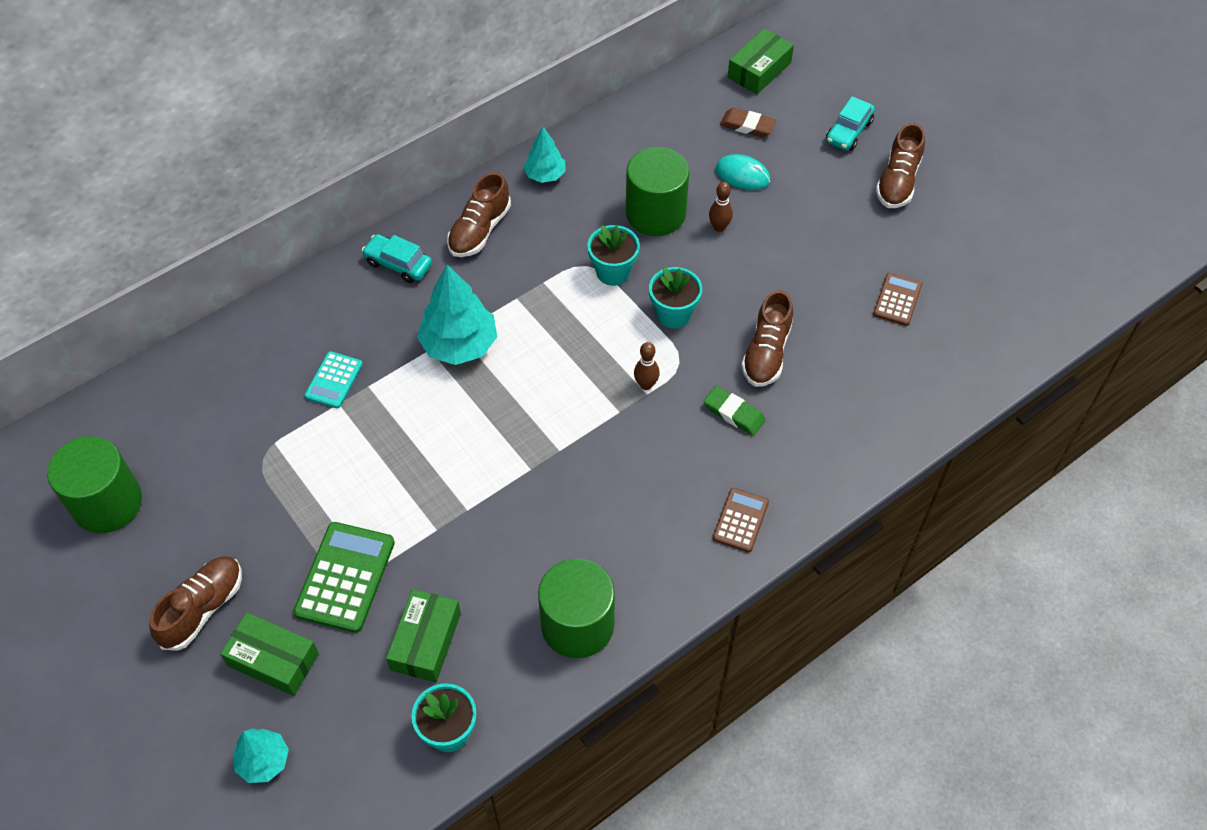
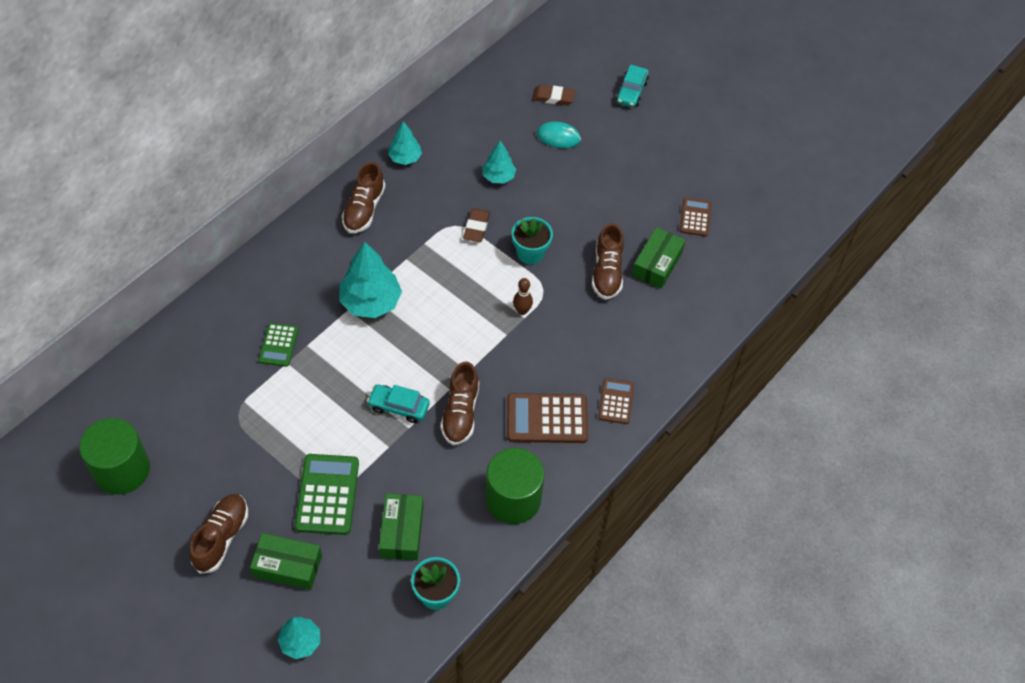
camera: 15 degrees left, 0 degrees up
(334, 380) = (278, 345): turquoise calculator -> green calculator
(398, 264) = (306, 245): turquoise car -> turquoise car (399, 407)
(613, 272) = (476, 227): turquoise flower pot -> brown eraser
(645, 528) = (547, 419): none -> brown calculator
(655, 213) = (498, 176): green cylinder -> turquoise tree
(719, 227) = (550, 180): brown bowling pin -> none
(734, 413) = (593, 322): green eraser -> none
(759, 70) = (552, 51): green box -> green box (657, 264)
(898, 181) = (676, 126): brown shoe -> brown shoe (460, 413)

